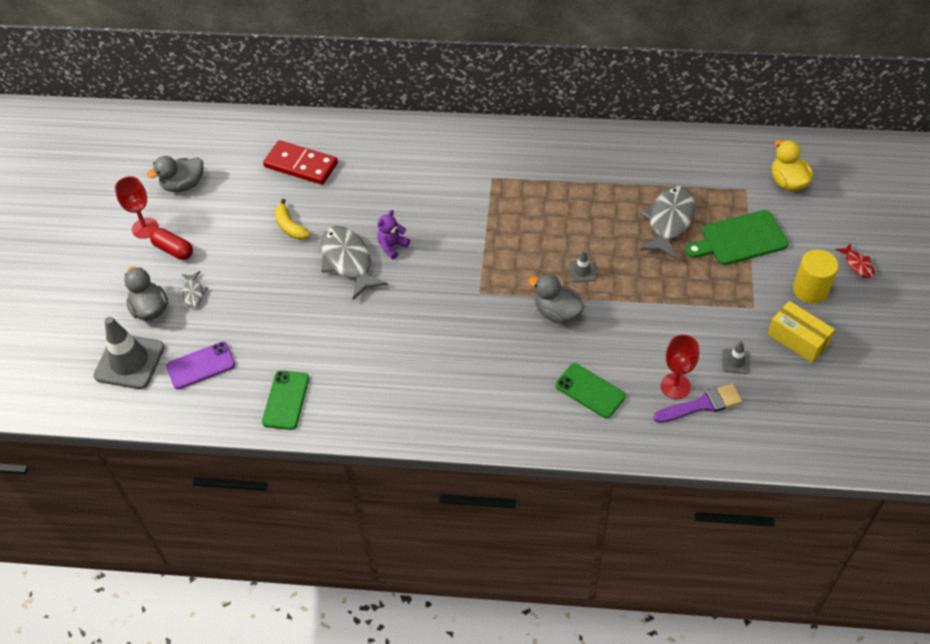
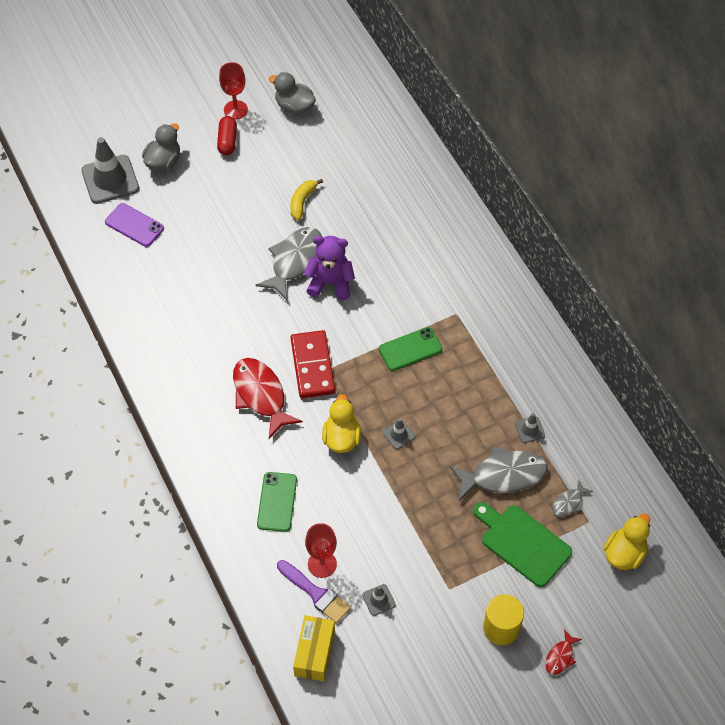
camera: 55 degrees right, 5 degrees up
(193, 293) = (196, 179): grey fish -> grey fish (569, 502)
(286, 400) = (138, 297): green phone -> green phone (410, 349)
(301, 165) = (371, 171): red domino -> red domino (312, 366)
(392, 246) = (330, 283): purple teddy bear -> purple teddy bear, size x1.59
(470, 352) = (261, 395): none -> red fish
(557, 312) = (341, 438): grey duck -> yellow duck
(637, 184) = (529, 429): none -> grey traffic cone
(797, 339) = (436, 640): yellow box -> yellow box (314, 653)

